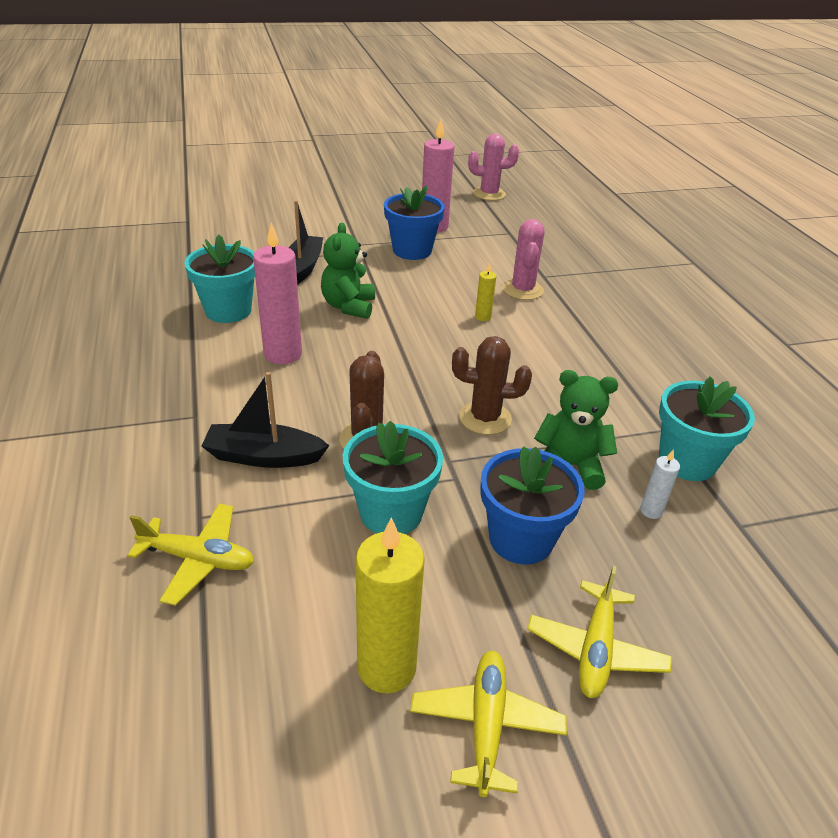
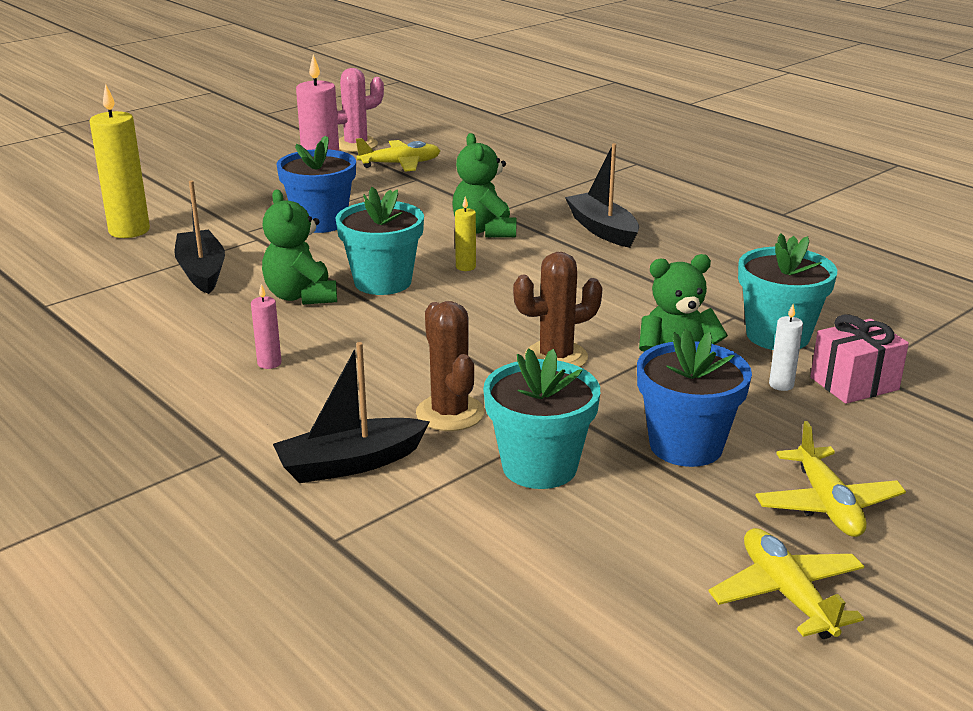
camera: 25 degrees left, 10 degrees down
(198, 559) = (373, 576): yellow plane -> yellow plane (400, 164)
(228, 310) = (151, 339): turquoise flower pot -> turquoise flower pot (383, 282)
(283, 354) = (269, 363): pink candle -> pink candle, size x0.48
(386, 667) = (658, 588): yellow candle -> yellow candle (129, 231)
(522, 290) = (484, 231): pink cactus -> green teddy bear
(616, 315) = (602, 230): none -> black boat
(720, 534) = (854, 383): none -> pink gift

